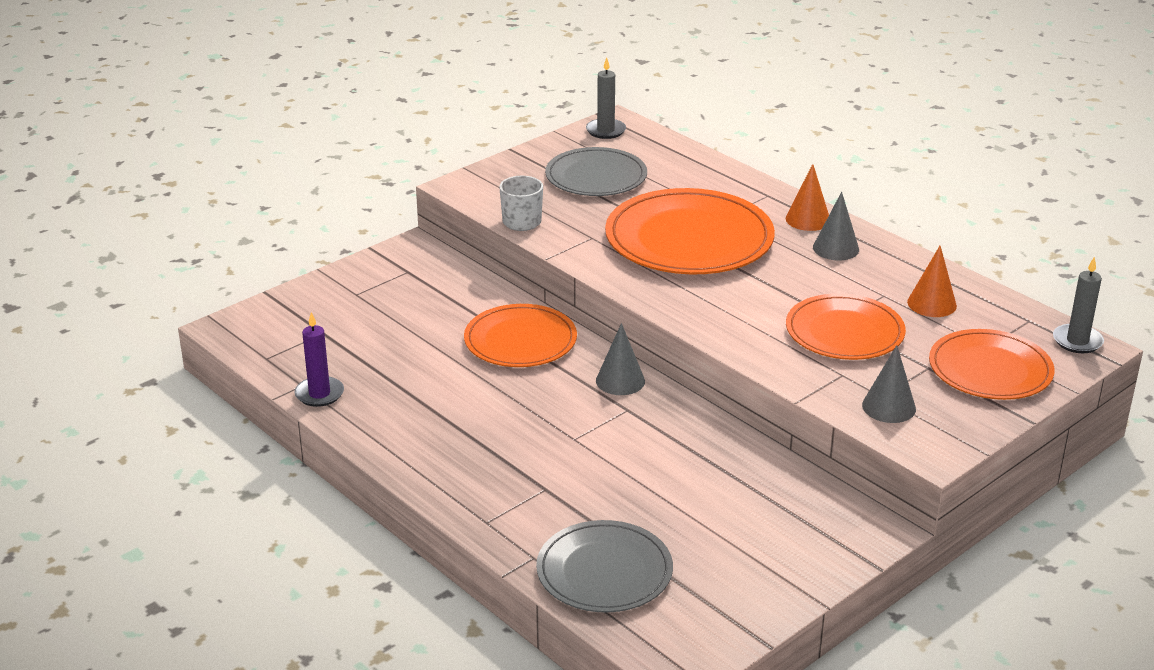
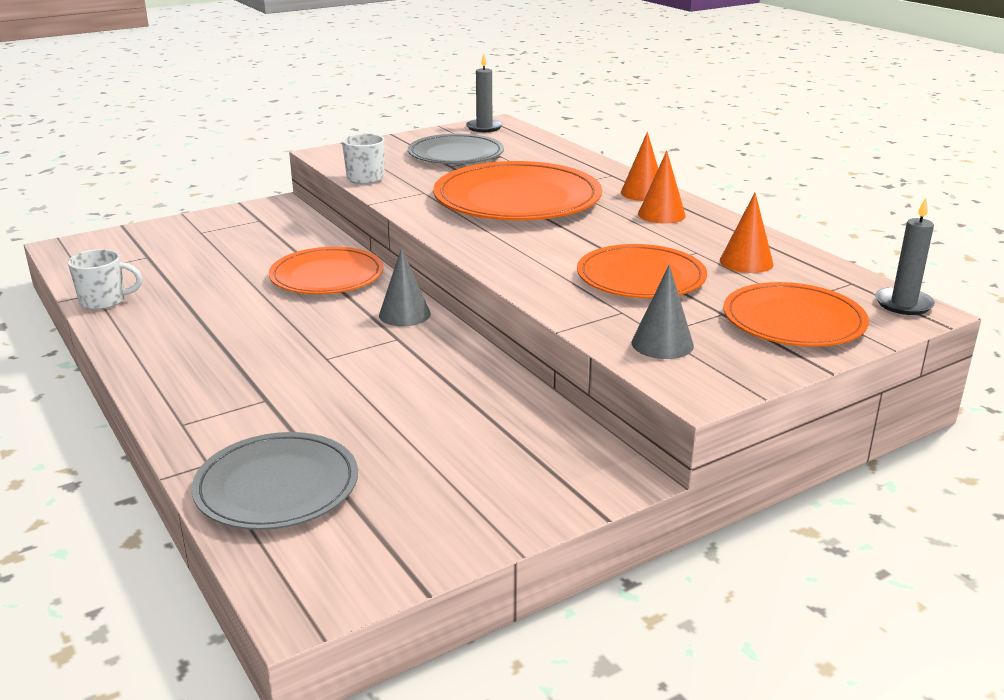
camera: 10 degrees right, 5 degrees down
(319, 394) = (104, 301): purple candle -> white mug
(836, 248) = (661, 214): grey cone -> orange cone

